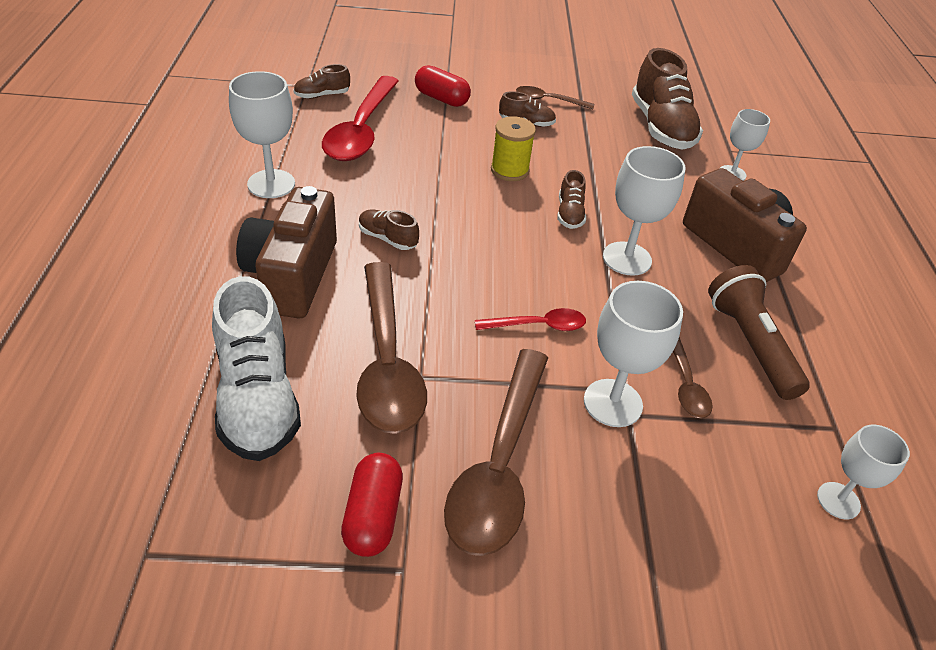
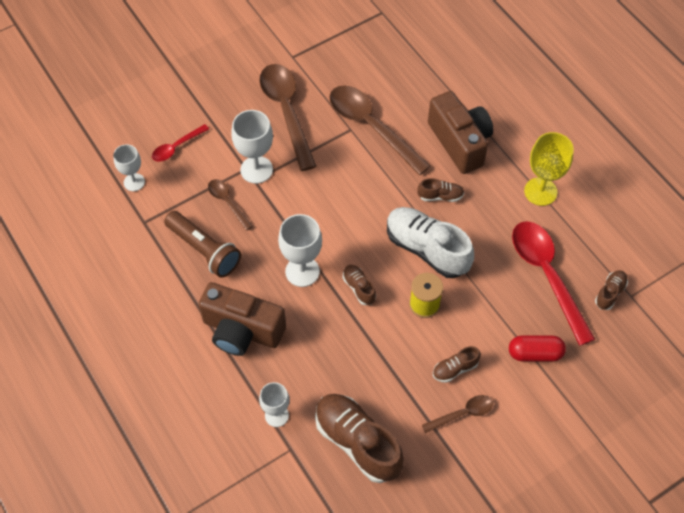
camera: 150 degrees right, 15 degrees up
(257, 397) = (406, 79): white shoe -> white shoe (427, 249)
(271, 184) = (540, 191): white goblet -> yellow goblet
(373, 515) = (318, 66): red capsule -> none
(538, 325) = (319, 191): red spoon -> red spoon (176, 147)

